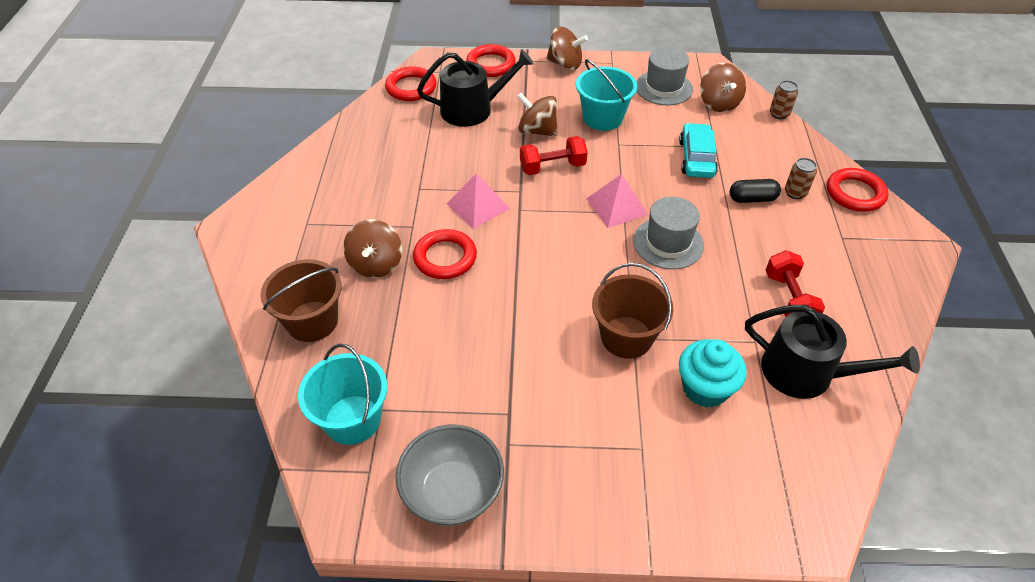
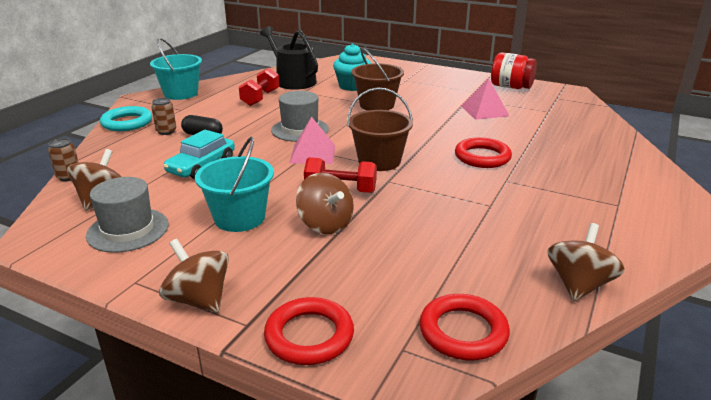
camera: 155 degrees left, 20 degrees down
(312, 321) = (600, 148): brown bucket -> brown bucket (379, 161)
(352, 419) = (566, 111): turquoise bucket -> turquoise bucket (181, 94)
(376, 264) = (545, 165): brown spinning top -> brown spinning top (579, 285)
(452, 492) = (511, 87): grey bowl -> red jar
(473, 109) = (385, 270): black watering can -> none
(478, 205) = (436, 180): pink pyramid -> pink pyramid (484, 111)
(855, 193) = (127, 123): red ring -> turquoise ring

